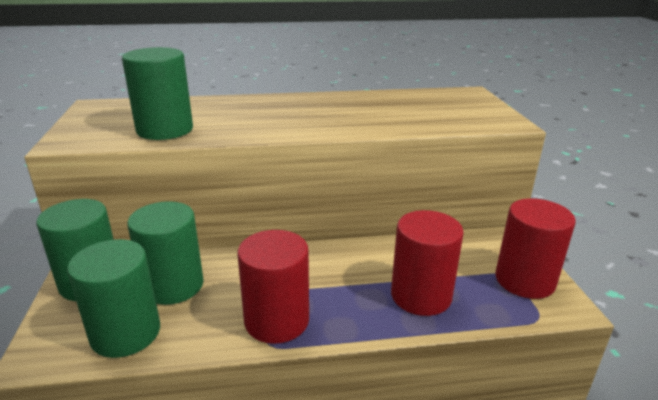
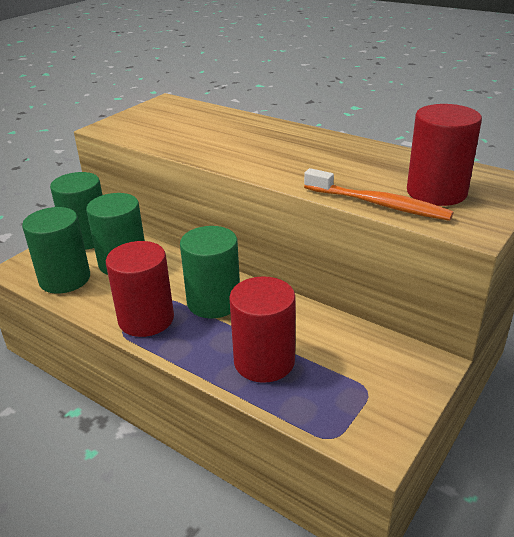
camera: 45 degrees right, 5 degrees up
(165, 130) = (172, 136): green cylinder -> green cylinder (214, 302)
(431, 126) = (378, 204): none -> orange toothbrush
(524, 280) = (375, 404): red cylinder -> red cylinder (436, 192)

